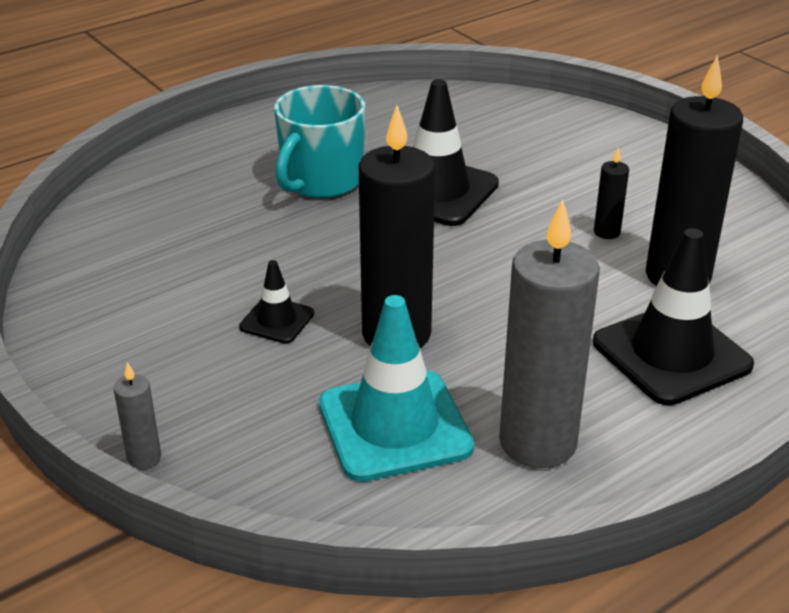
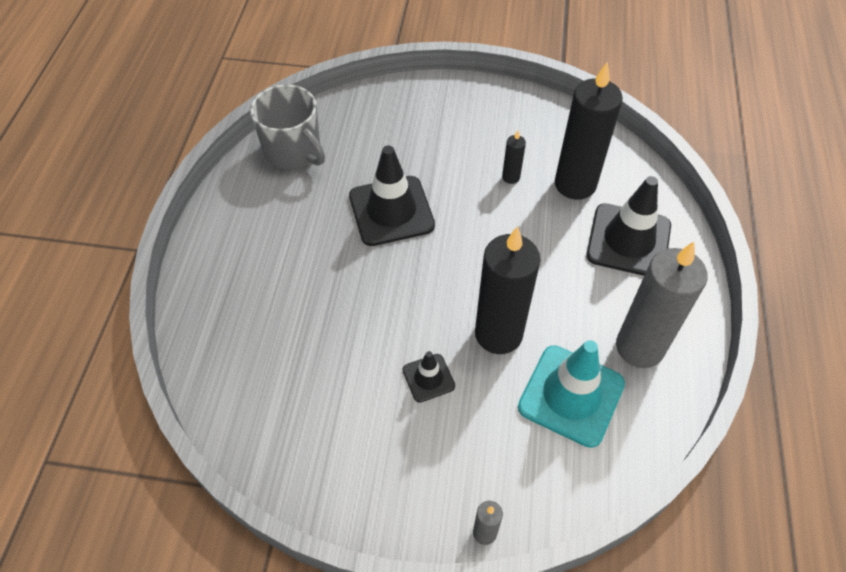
camera: 45 degrees left, 20 degrees up
(321, 181) = (316, 251): turquoise mug -> none
(410, 108) = (293, 151): none -> grey mug

